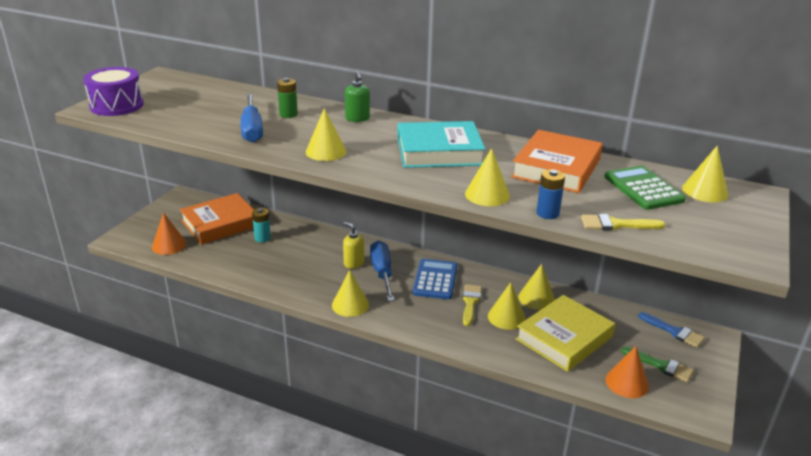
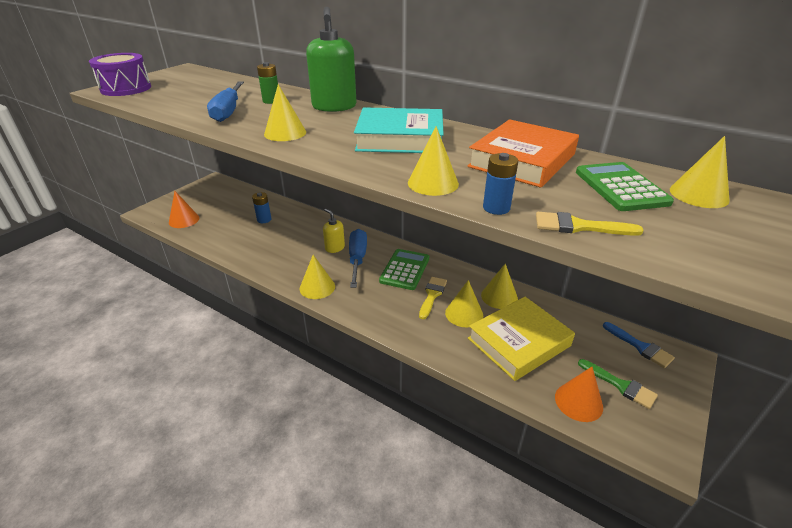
camera: 10 degrees right, 5 degrees up
(220, 224) = (234, 205): orange book -> none
(262, 238) = (264, 219): turquoise battery -> blue battery
(357, 119) = (334, 107): green soap dispenser -> green soap dispenser, size x1.83
(435, 280) = (404, 270): blue calculator -> green calculator

